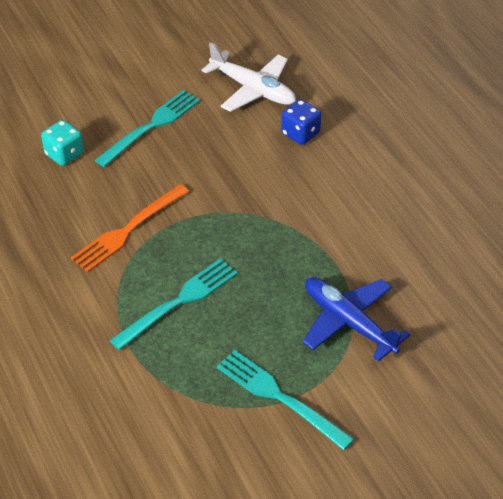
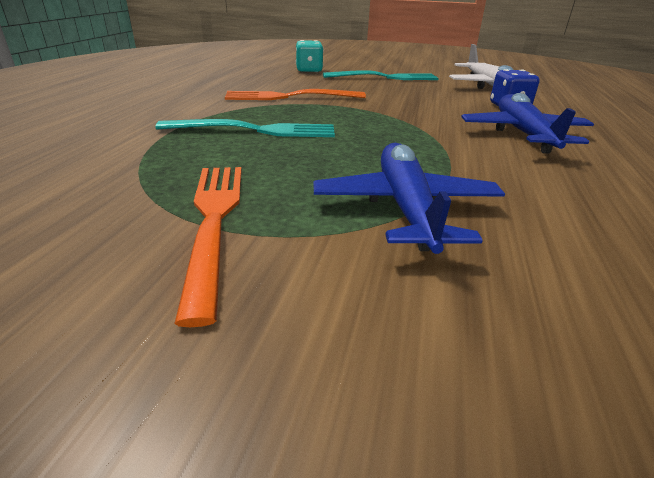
camera: 40 degrees right, 15 degrees down
(278, 397) = (214, 220): turquoise fork -> orange fork
(342, 183) = (523, 134): none -> blue plane

